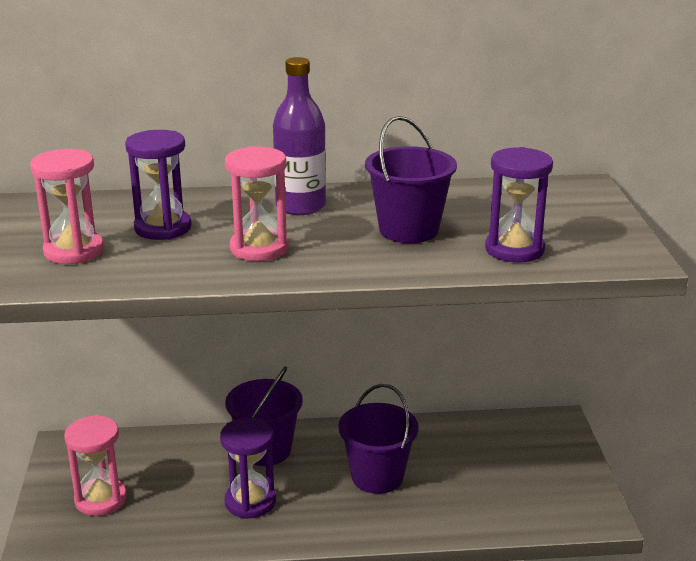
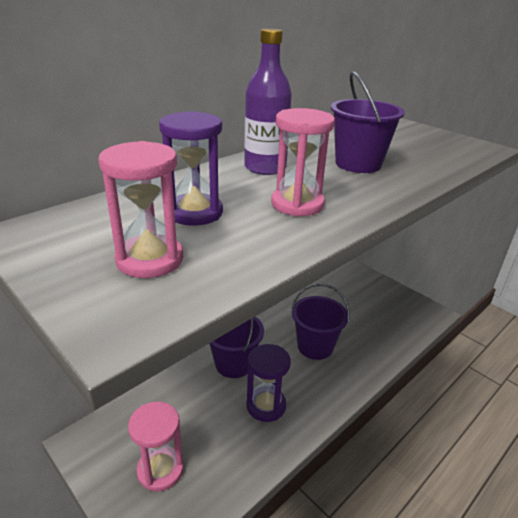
camera: 40 degrees left, 5 degrees up
(514, 249) = (431, 159): purple hourglass -> none

